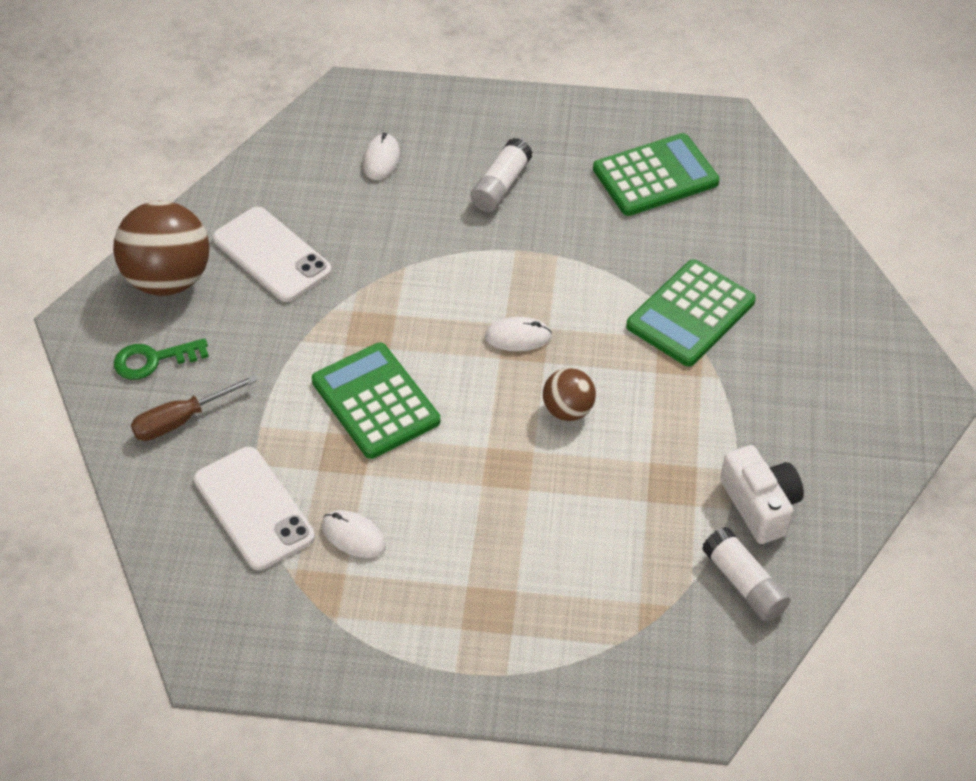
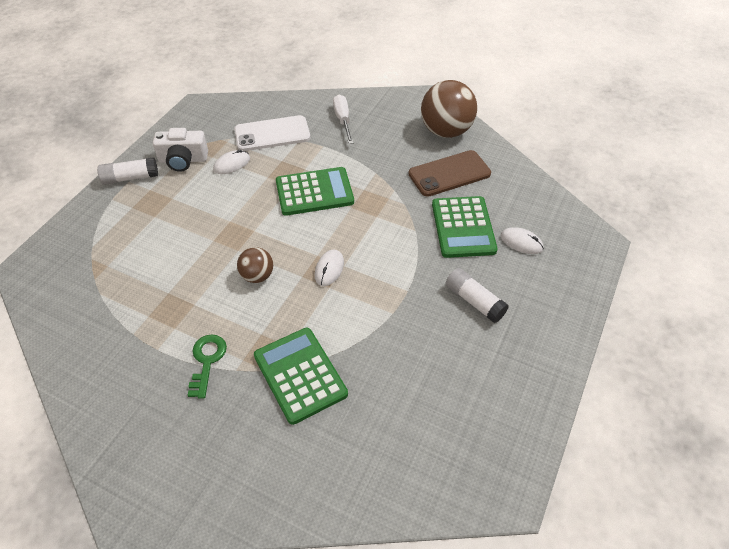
camera: 110 degrees right, 0 degrees up
(153, 360) = (389, 117): green key -> green key (207, 361)
(181, 420) = (343, 120): brown screwdriver -> white screwdriver
(272, 255) = (449, 174): white phone -> brown phone
(655, 176) = (453, 407): green calculator -> green calculator (463, 227)
(744, 584) = (79, 319): white glue stick -> white glue stick (130, 178)
(760, 505) = (123, 351): white camera -> white camera (183, 160)

